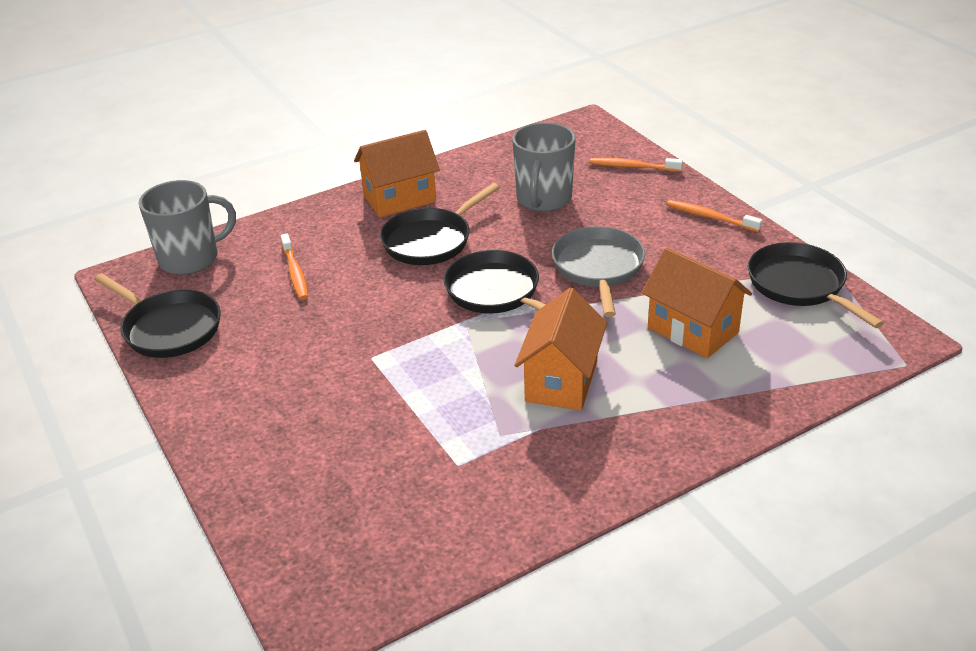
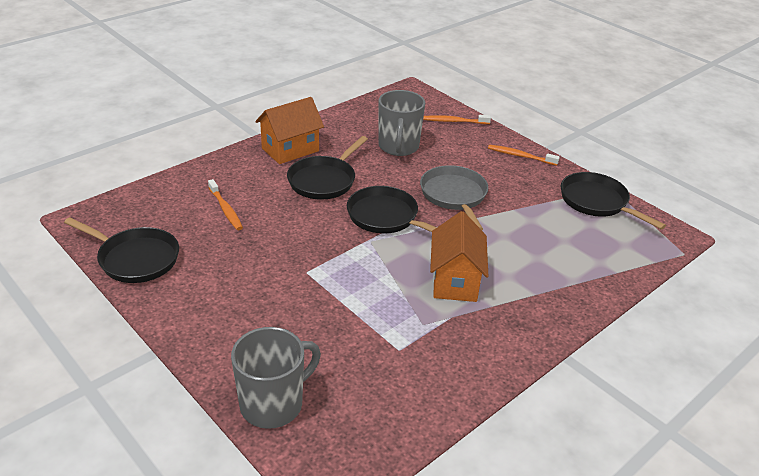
camera: 15 degrees left, 0 degrees up
(191, 258) = (137, 202): grey mug -> grey mug (273, 404)
(693, 330) = (535, 237): orange house -> none

